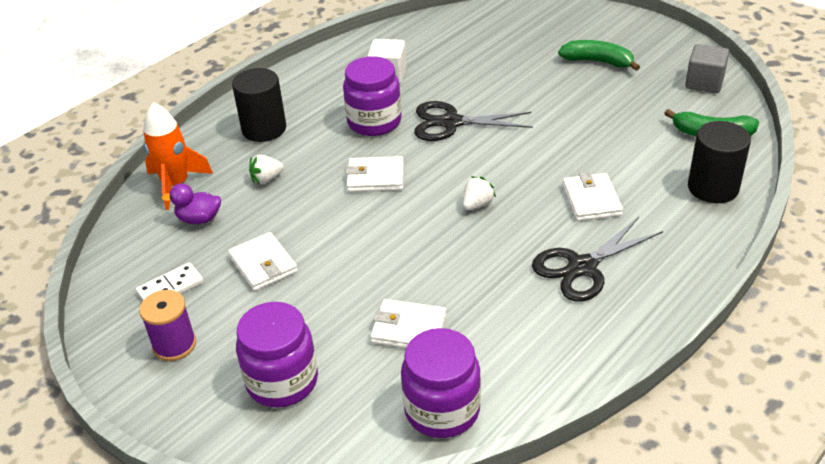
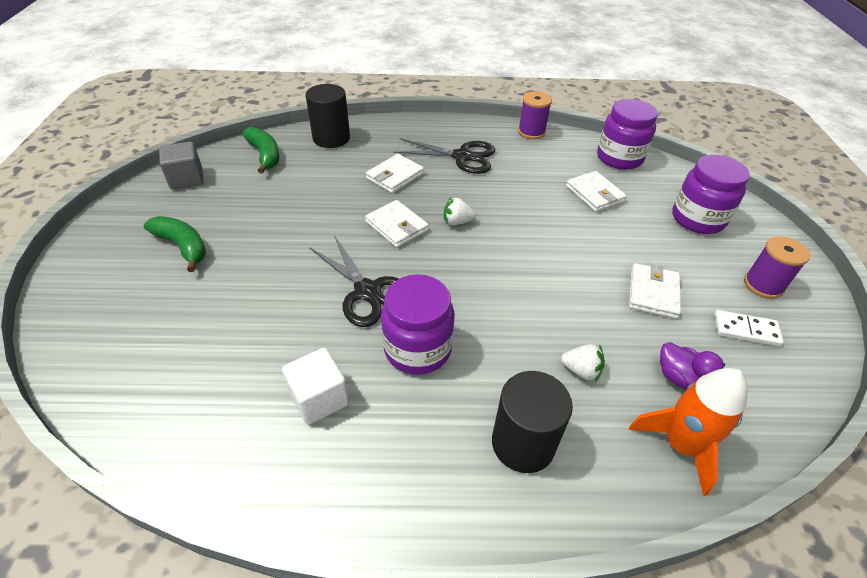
camera: 135 degrees left, 5 degrees up
(375, 177) = (491, 294): white wallet -> white wallet (397, 226)
(581, 365) = (531, 132): none -> purple spool
(598, 62) = (183, 246): green banana -> green banana turned 150 degrees clockwise

